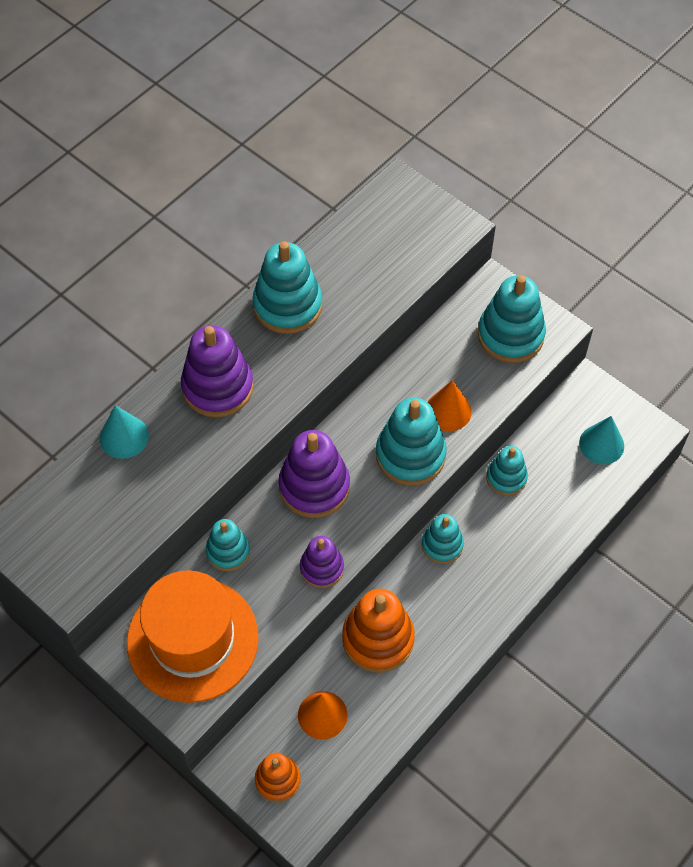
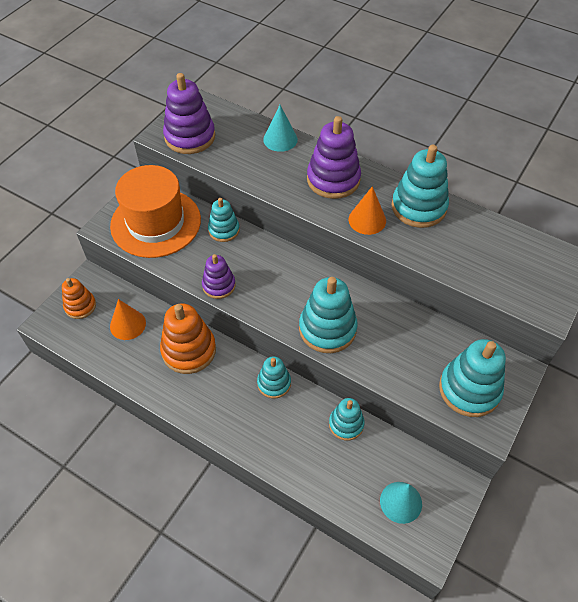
camera: 80 degrees right, 5 degrees down
(314, 486) = (285, 271): purple stacking toy -> purple stacking toy (190, 137)
(448, 411) = (376, 350): orange cone -> orange cone (367, 220)

